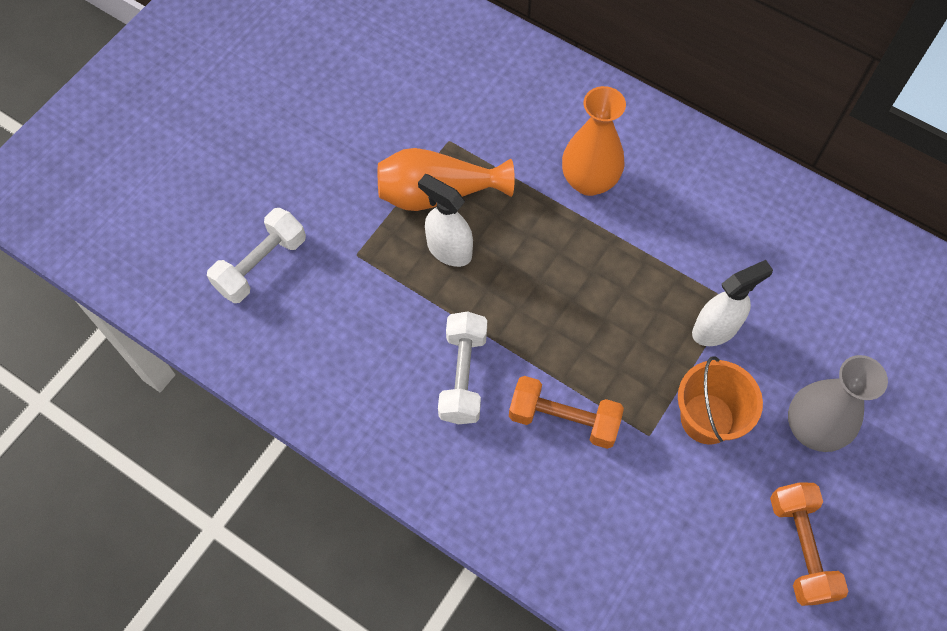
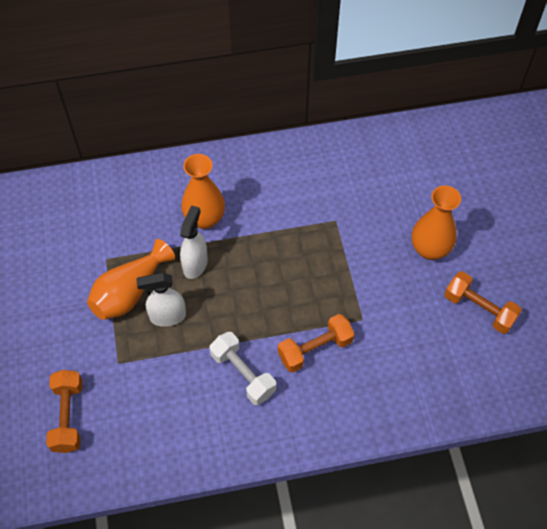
camera: 45 degrees left, 5 degrees down
(261, 265) = (68, 416): white dumbbell -> orange dumbbell
(707, 418) = (380, 287): orange bucket -> none
(715, 329) = (341, 240): white spray bottle -> white spray bottle (195, 264)
(812, 428) = (429, 249): grey vase -> orange vase

